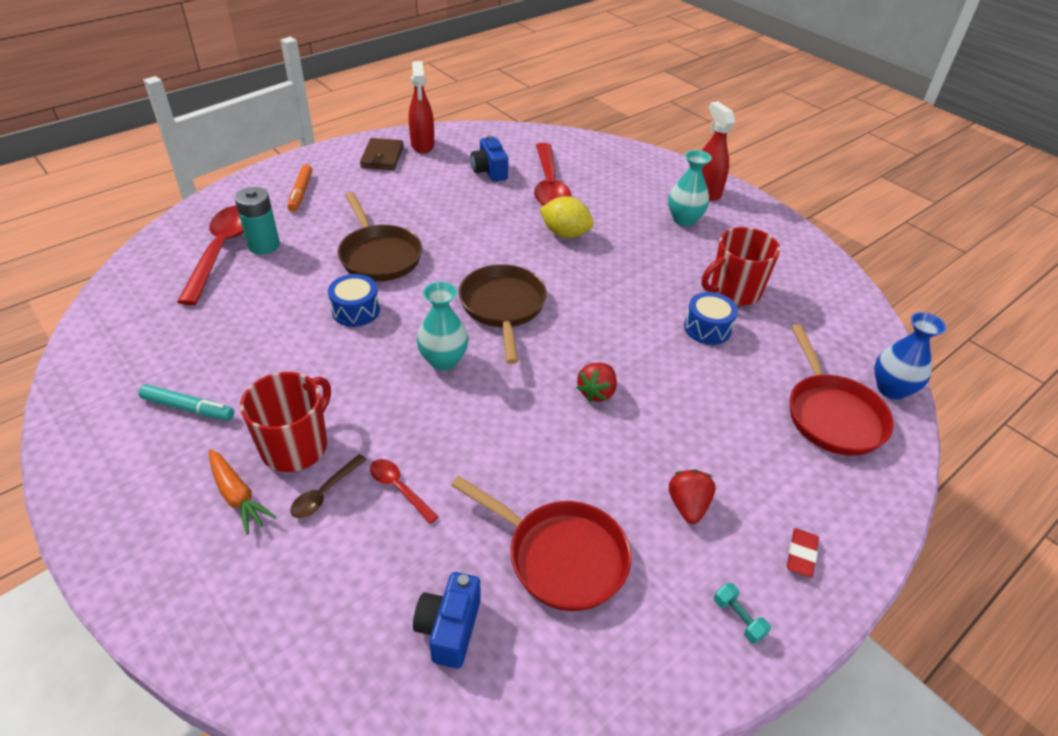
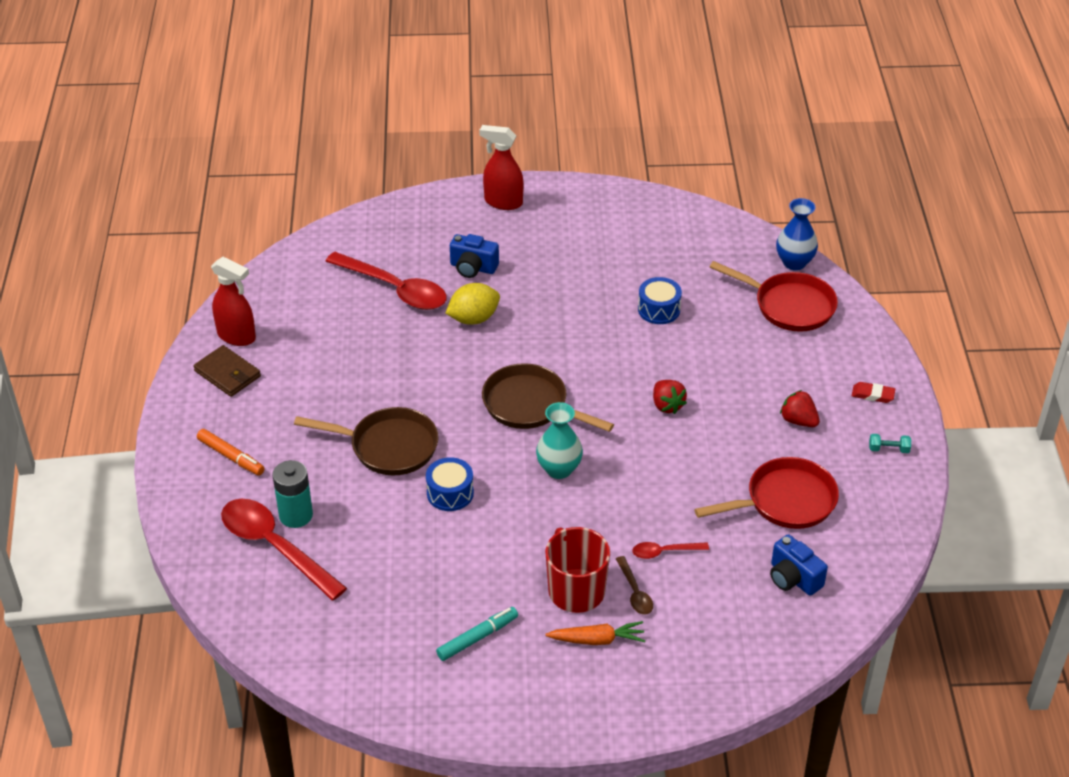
camera: 50 degrees left, 0 degrees up
(489, 171) = (331, 314): blue camera -> blue camera (473, 268)
(684, 220) = (526, 240): turquoise vase -> none
(734, 291) = (635, 270): red mug -> none
(801, 555) = (872, 395): red eraser -> red eraser turned 45 degrees counterclockwise

